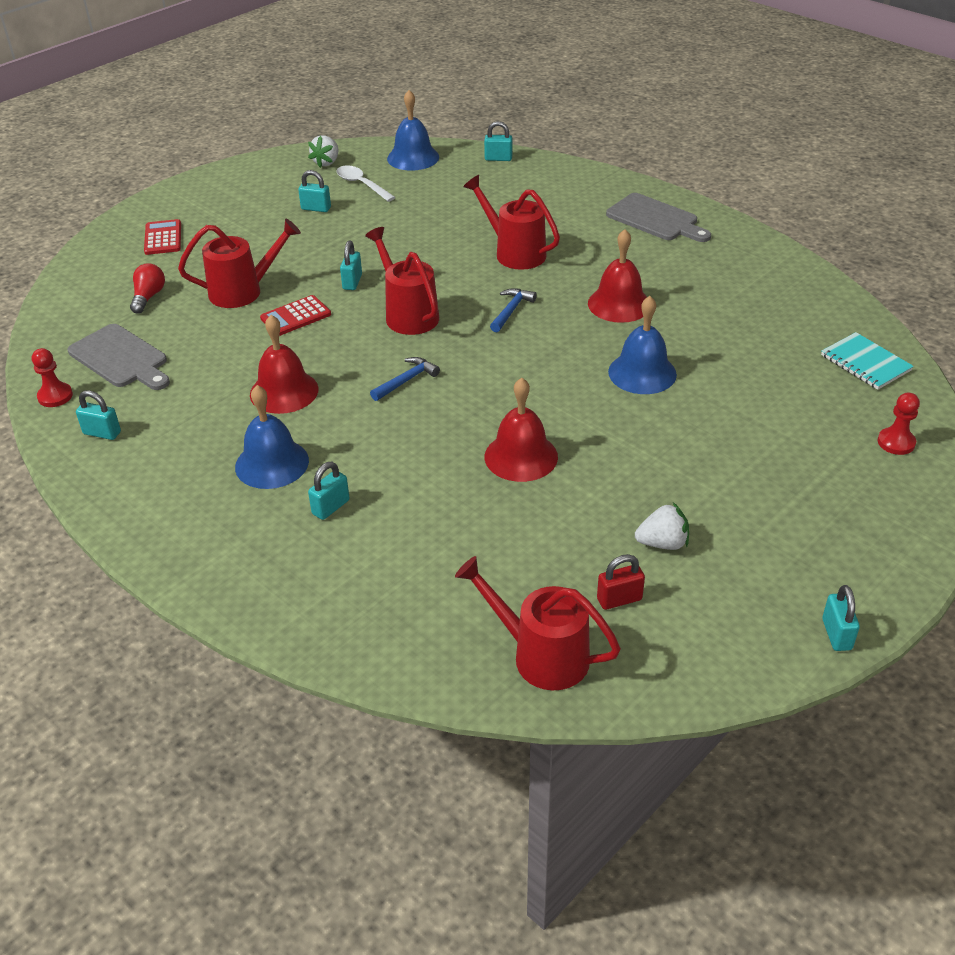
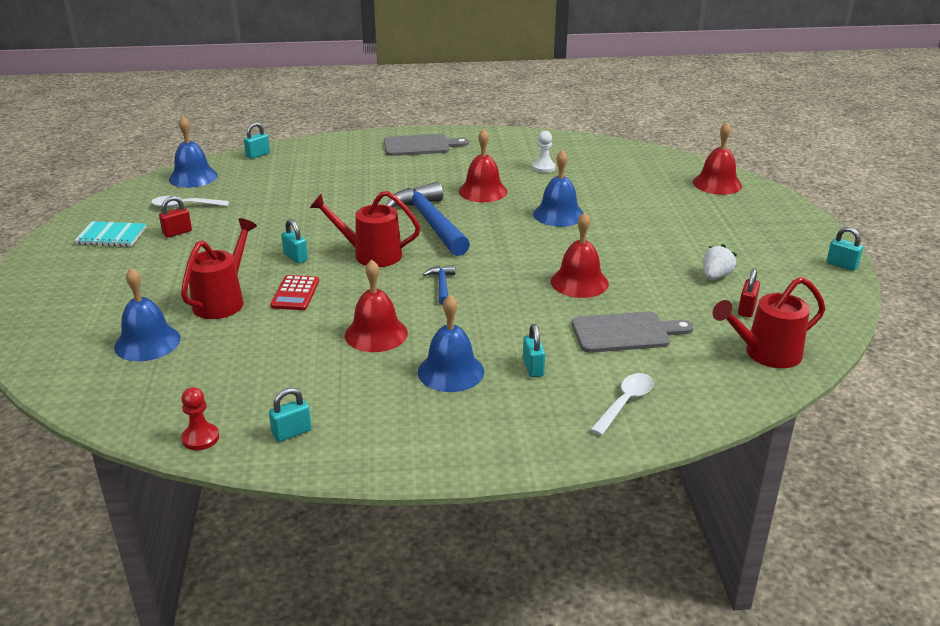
camera: 50 degrees left, 10 degrees down
(121, 358) = (207, 386): grey cutting board -> grey cutting board (625, 332)
(148, 297) = (147, 342): red light bulb -> blue bell
(163, 238) = (78, 305): red calculator -> none
(316, 208) = (177, 233): turquoise padlock -> red padlock
(326, 162) = (127, 205): white strawberry -> none
(335, 595) = (625, 403): none -> white spoon
(511, 310) = (430, 222): blue hammer -> blue hammer, size x2.26
(514, 252) = (371, 195): red watering can -> none
(731, 310) = (543, 168): none -> white pawn
(865, 363) = (644, 160): turquoise notebook -> turquoise notebook (111, 236)
(896, 442) = (717, 184): red pawn -> red bell

